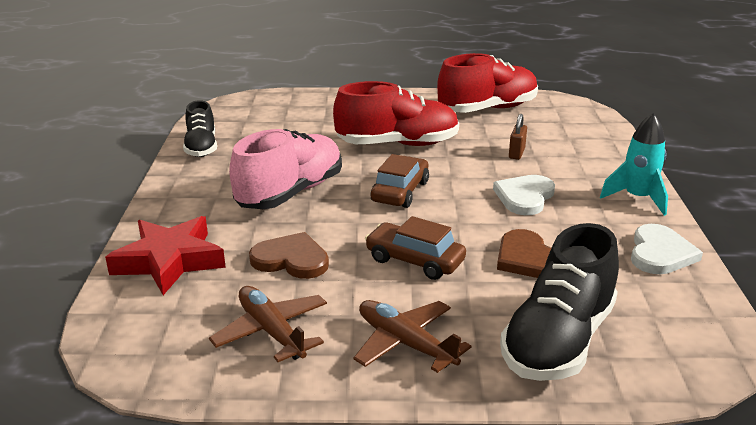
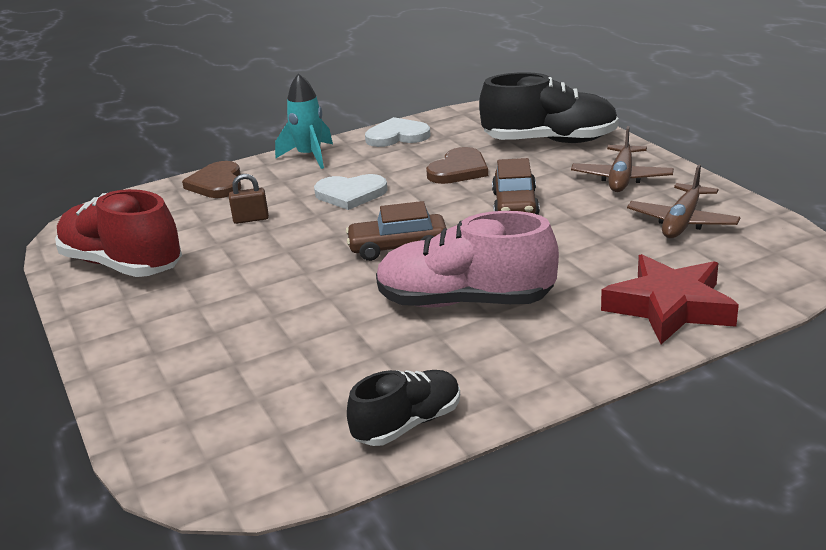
camera: 115 degrees left, 0 degrees up
(291, 260) = (583, 252): brown heart -> brown heart (217, 184)
(398, 144) = (277, 285): red shoe -> none

